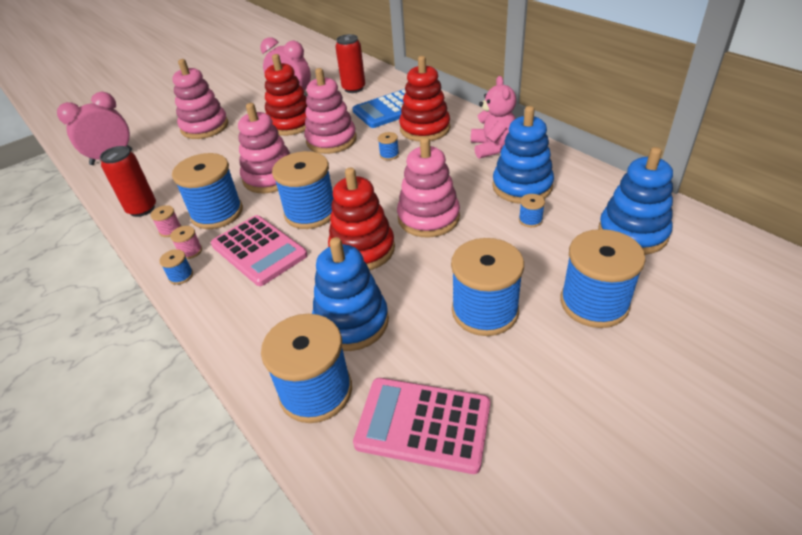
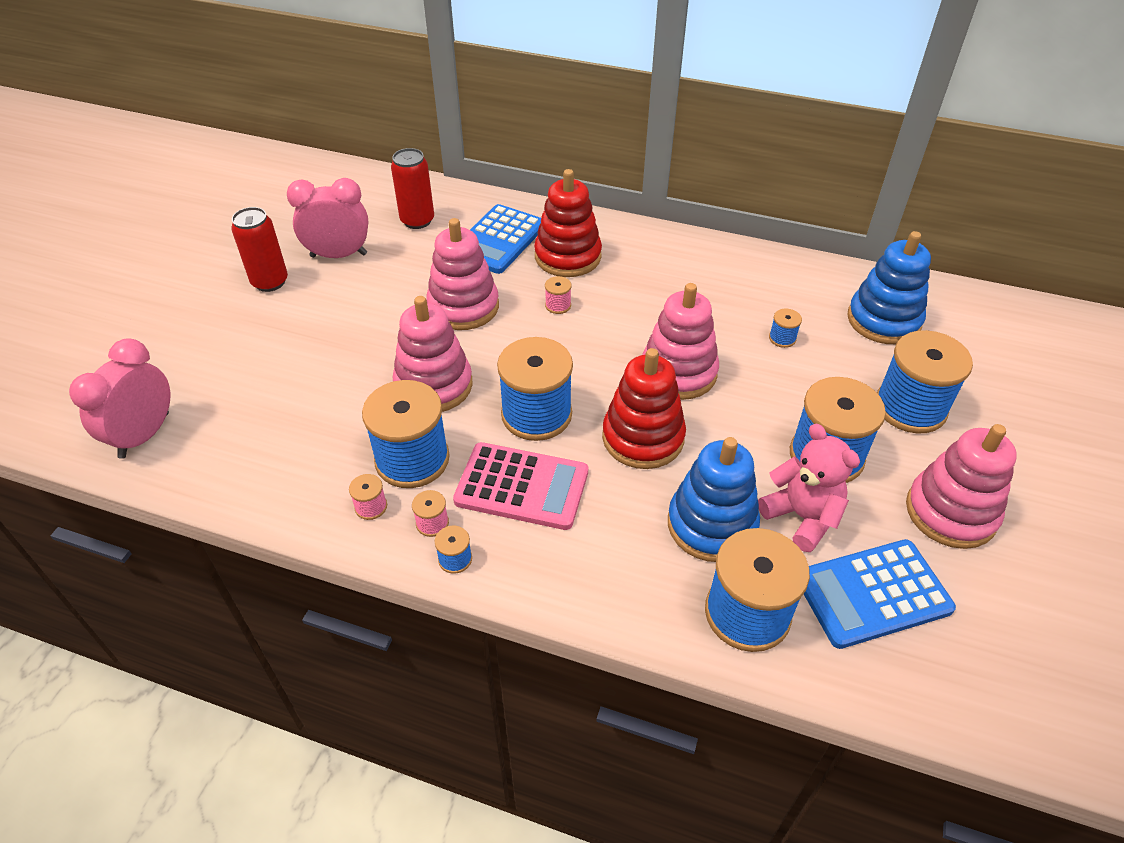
camera: 35 degrees left, 5 degrees up
(142, 209) = (292, 494): red can -> red can (270, 282)
(205, 127) = (250, 340): pink stacking toy -> pink stacking toy (950, 512)
(291, 123) = (380, 298): red stacking toy -> none
(389, 155) = (558, 305): blue spool -> pink spool
(423, 424) = (872, 593): pink calculator -> blue calculator
(492, 147) = (668, 260): pink teddy bear -> pink teddy bear (802, 517)
(522, 186) = (740, 301): blue stacking toy -> none

